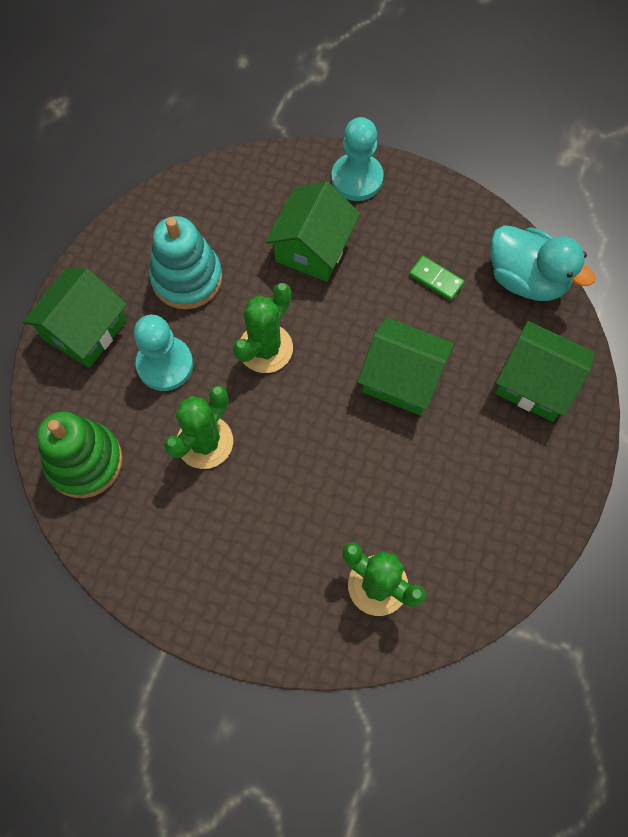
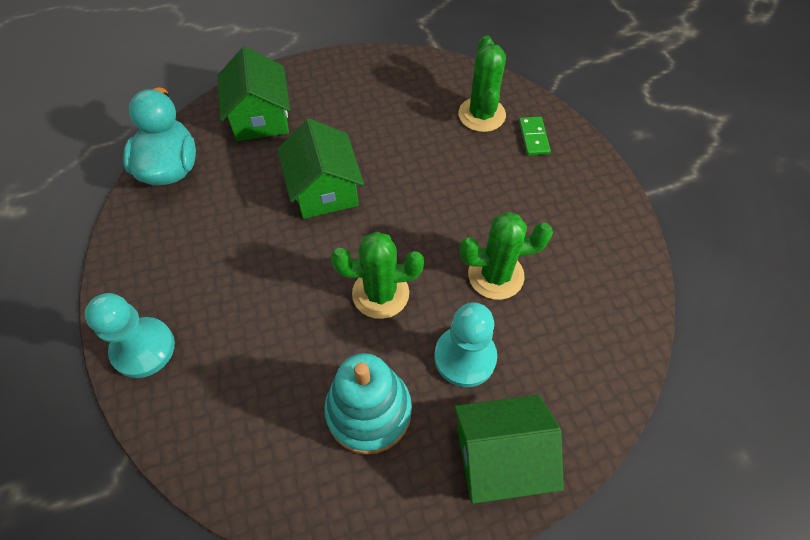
camera: 130 degrees left, 10 degrees down
(84, 461) = (598, 347): green stacking toy -> none
(313, 248) = (251, 330): green house -> none
(436, 279) = (215, 222): green domino -> green domino (534, 137)

